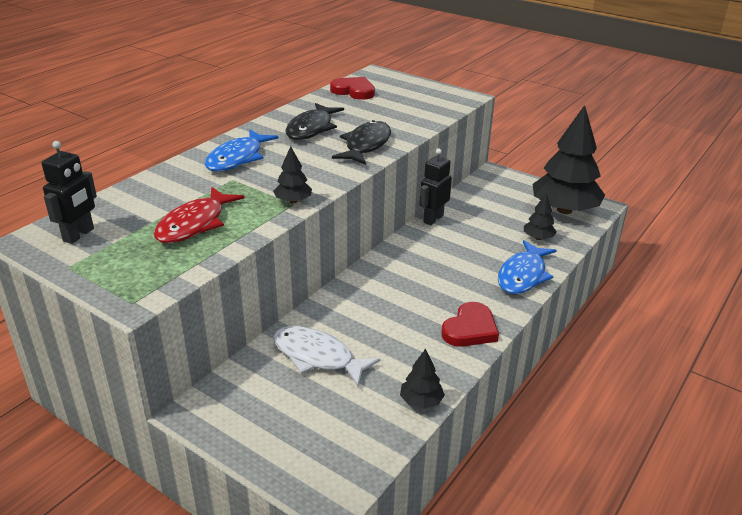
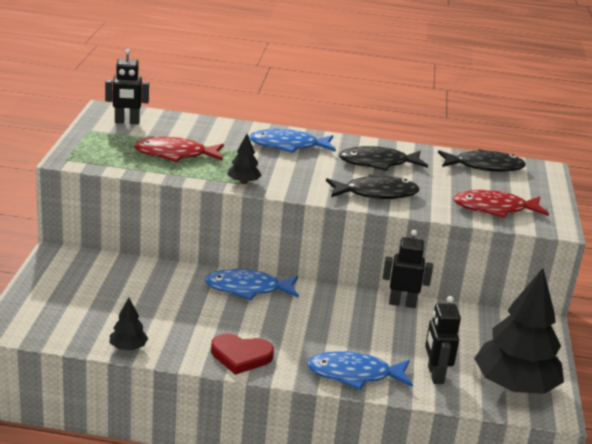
camera: 60 degrees right, 5 degrees down
(317, 357) = (147, 288): white fish -> none
(354, 91) = (484, 166): red heart -> black fish
(360, 291) = (247, 289): none -> blue fish
(425, 108) = (494, 209): none -> red fish
(538, 238) = (435, 375): black tree -> black robot

